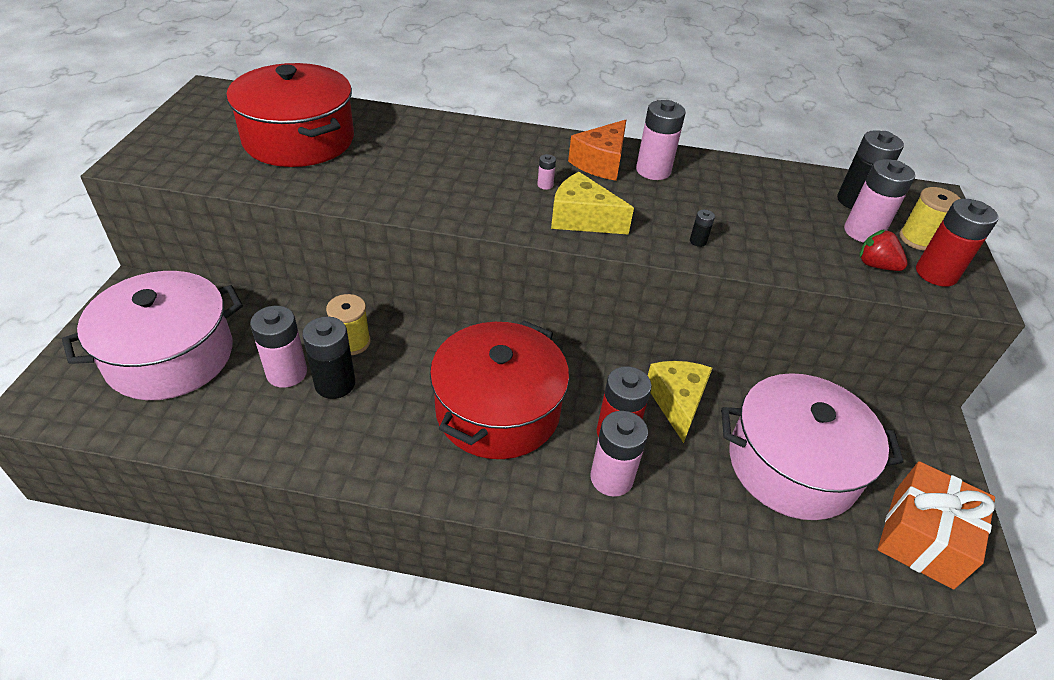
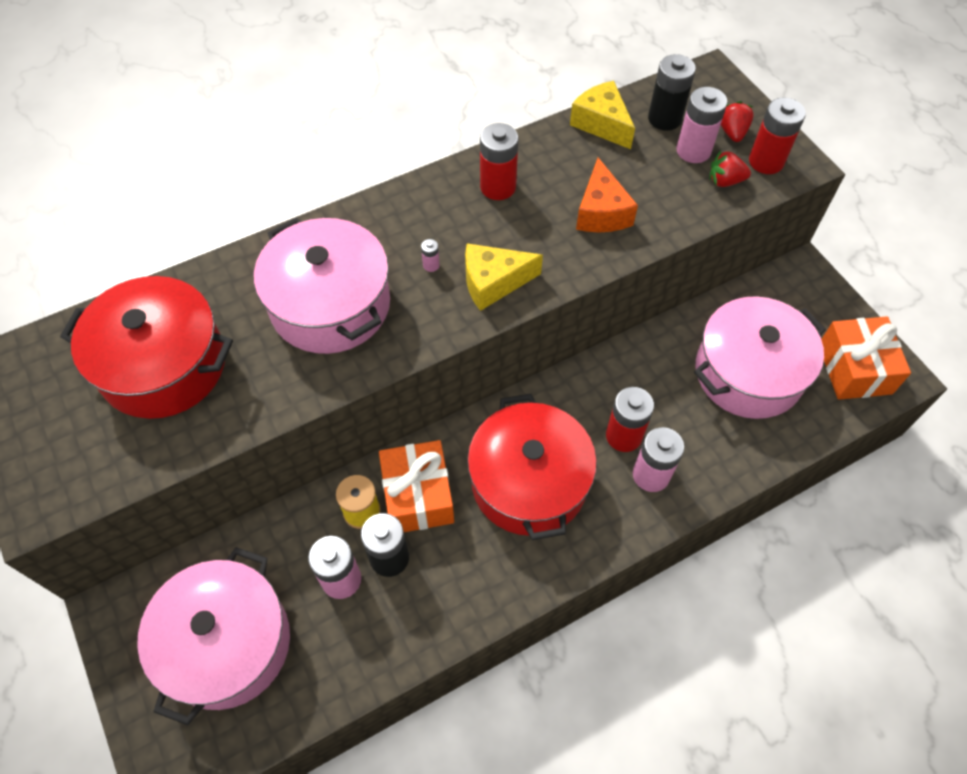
camera: 35 degrees left, 15 degrees up
(402, 360) = (418, 496): none -> orange gift
(444, 167) = (330, 305): none -> pink pot
(601, 162) = (450, 206): orange cheese -> orange cheese (601, 212)
(653, 171) = (498, 187): pink battery -> red battery
(677, 402) = (641, 377): yellow cheese -> yellow cheese (602, 124)
(698, 241) = (594, 244): black battery -> none
(918, 239) = (732, 132): yellow spool -> red strawberry

